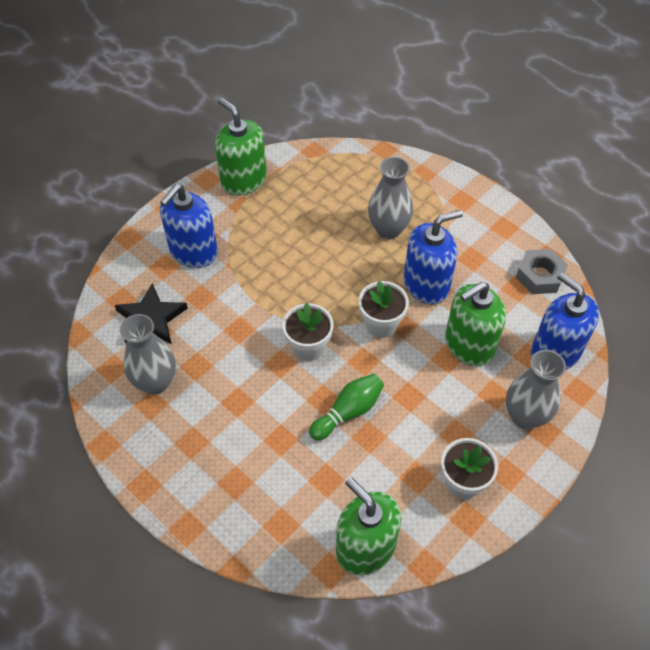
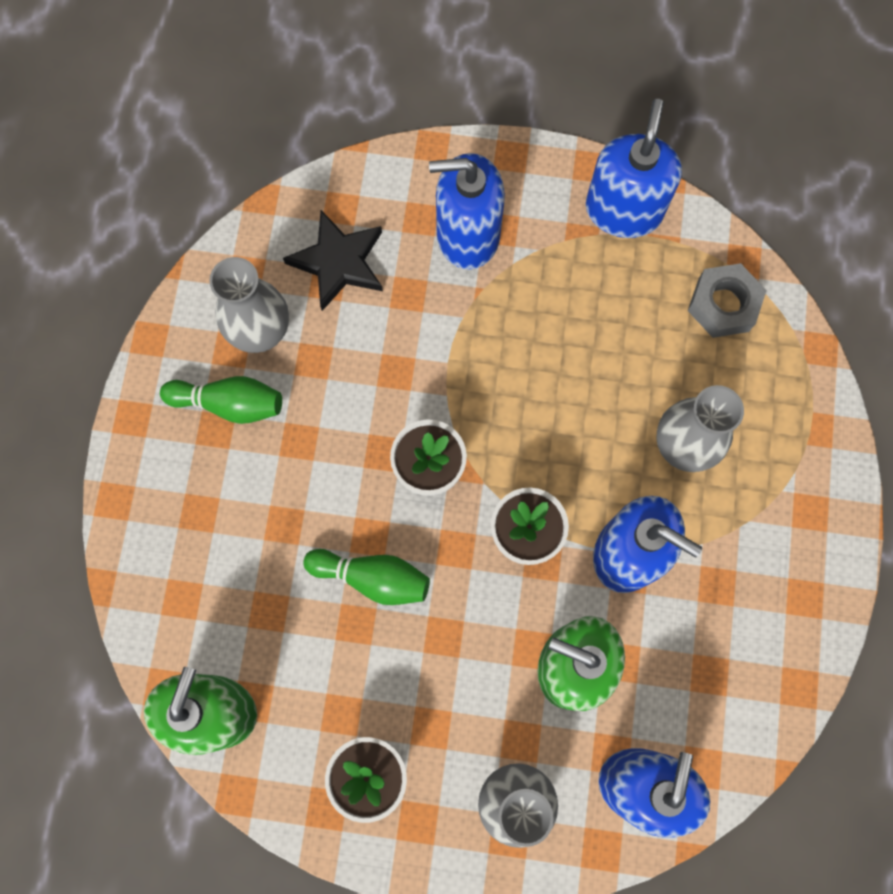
camera: 55 degrees right, 20 degrees up
(183, 424) = (229, 404): none -> green bowling pin
(243, 180) = (623, 210): green soap dispenser -> blue soap dispenser
(539, 276) = (755, 695): grey nut -> grey nut (723, 305)

